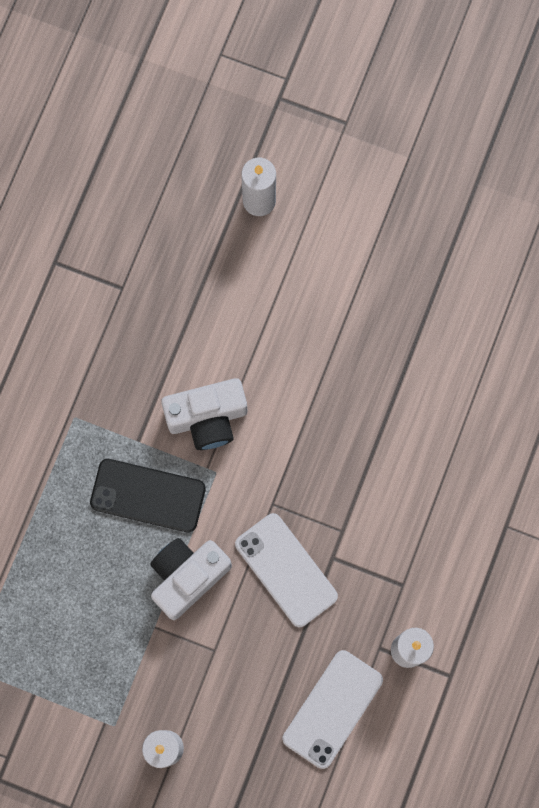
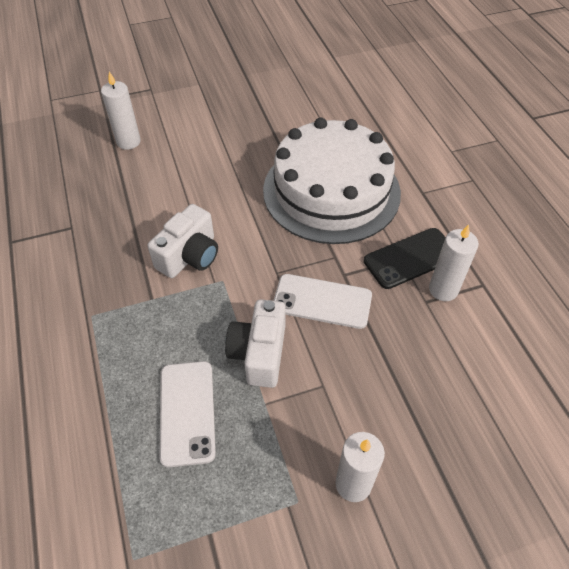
camera: 40 degrees left, 25 degrees down
(148, 495) = (186, 325): black phone -> black phone (410, 258)
(332, 709) = (437, 359): white phone -> white phone (187, 412)
(413, 447) = (331, 191): none -> white cake

